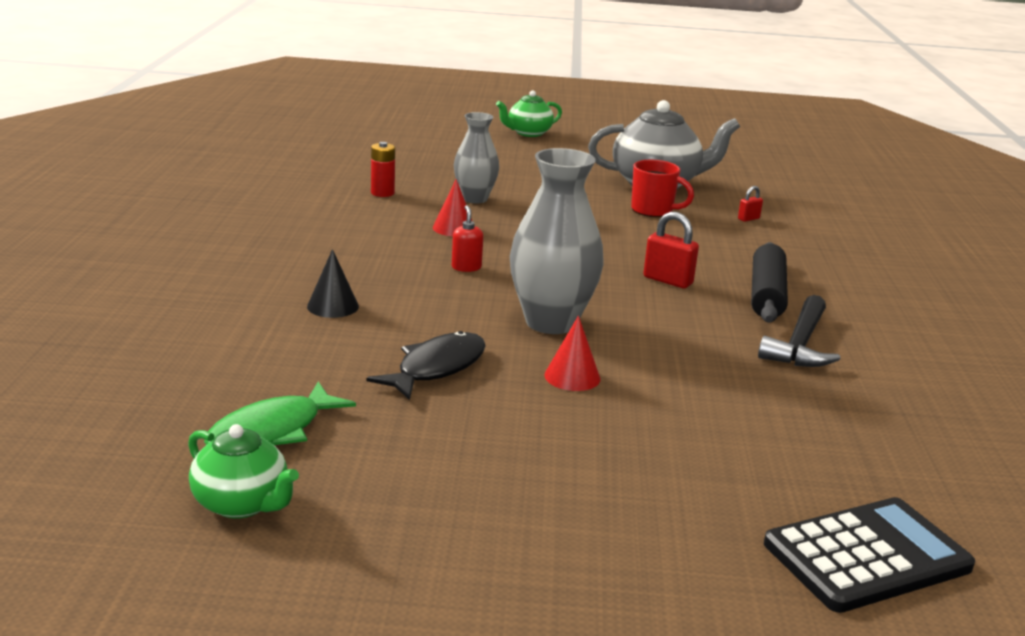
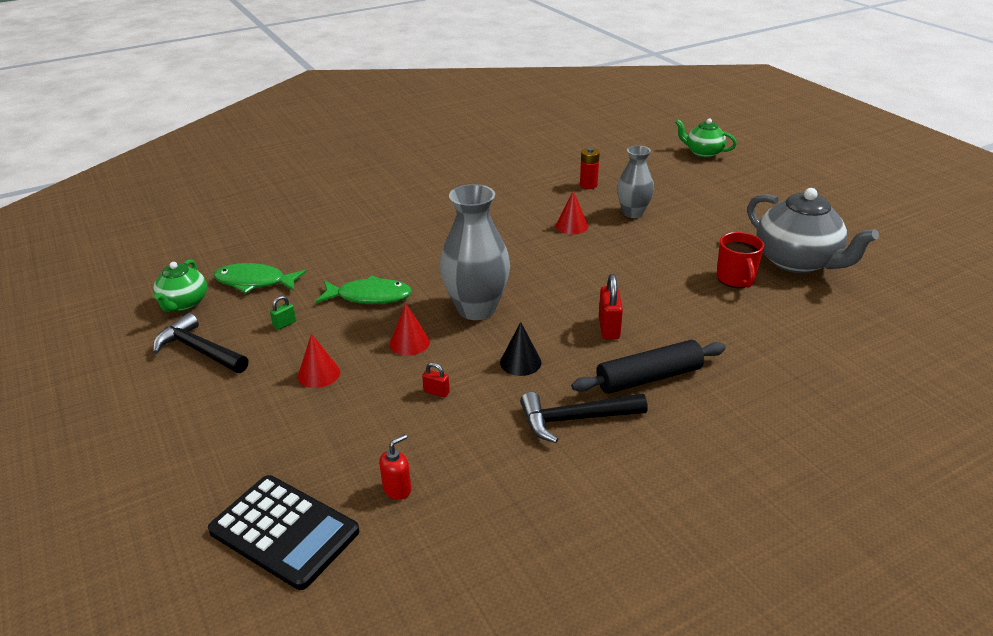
camera: 60 degrees right, 10 degrees up
(333, 306) = (408, 238): black cone -> black cone (520, 362)
(401, 521) = (199, 350): none -> black hammer
(422, 439) = (285, 324): none -> green padlock
(436, 368) = (370, 296): black fish -> green fish
(466, 267) = (517, 253): red soap dispenser -> red soap dispenser (397, 489)
(528, 133) = (799, 181): green teapot -> green teapot (703, 153)
(572, 449) = (319, 374): none -> red cone
(748, 219) = (799, 324): red padlock -> red padlock (436, 392)

